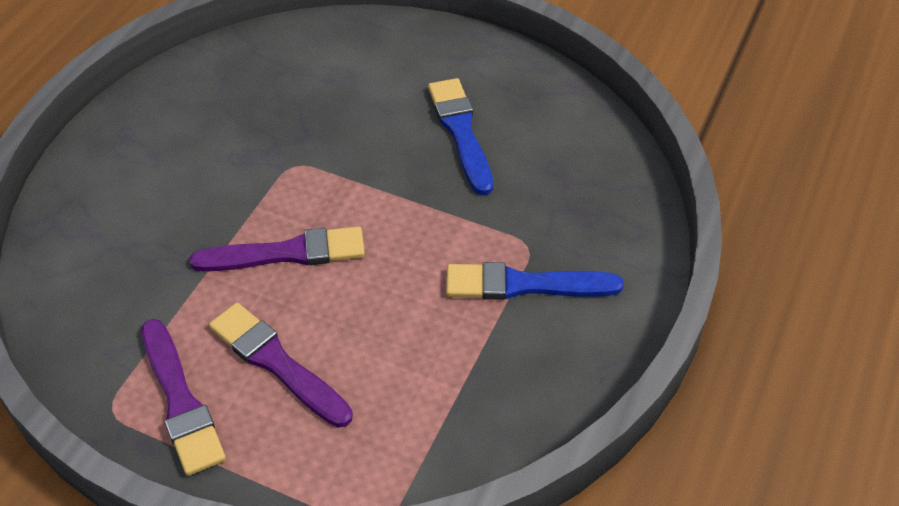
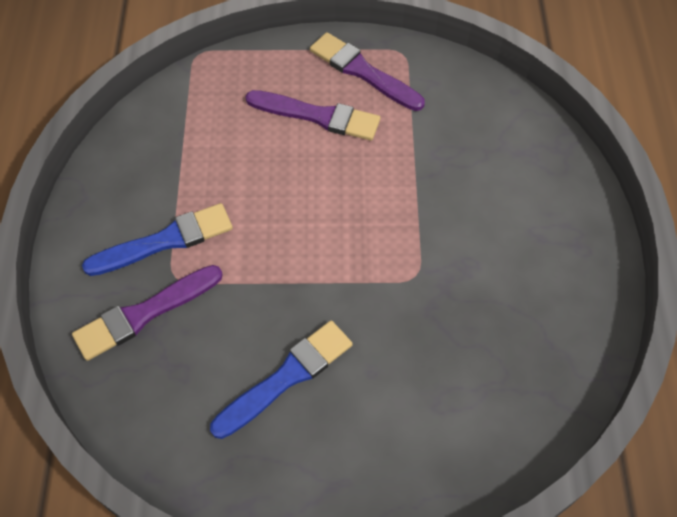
camera: 155 degrees right, 10 degrees up
(287, 253) = (365, 194): purple brush -> purple brush (144, 314)
(461, 132) = (286, 377): blue brush -> blue brush turned 90 degrees counterclockwise

